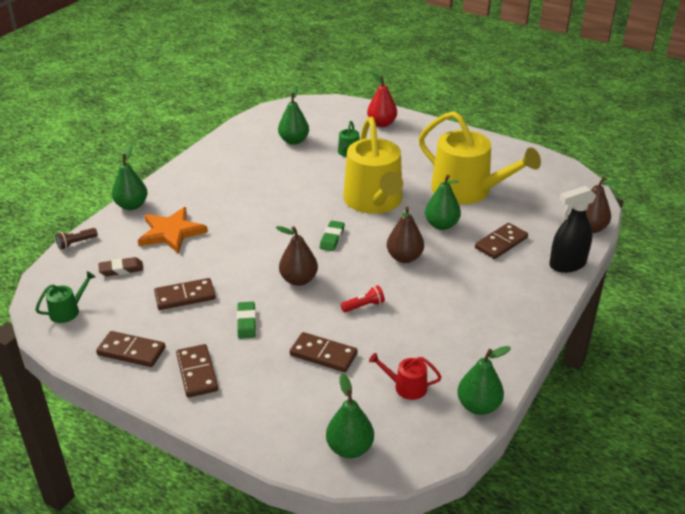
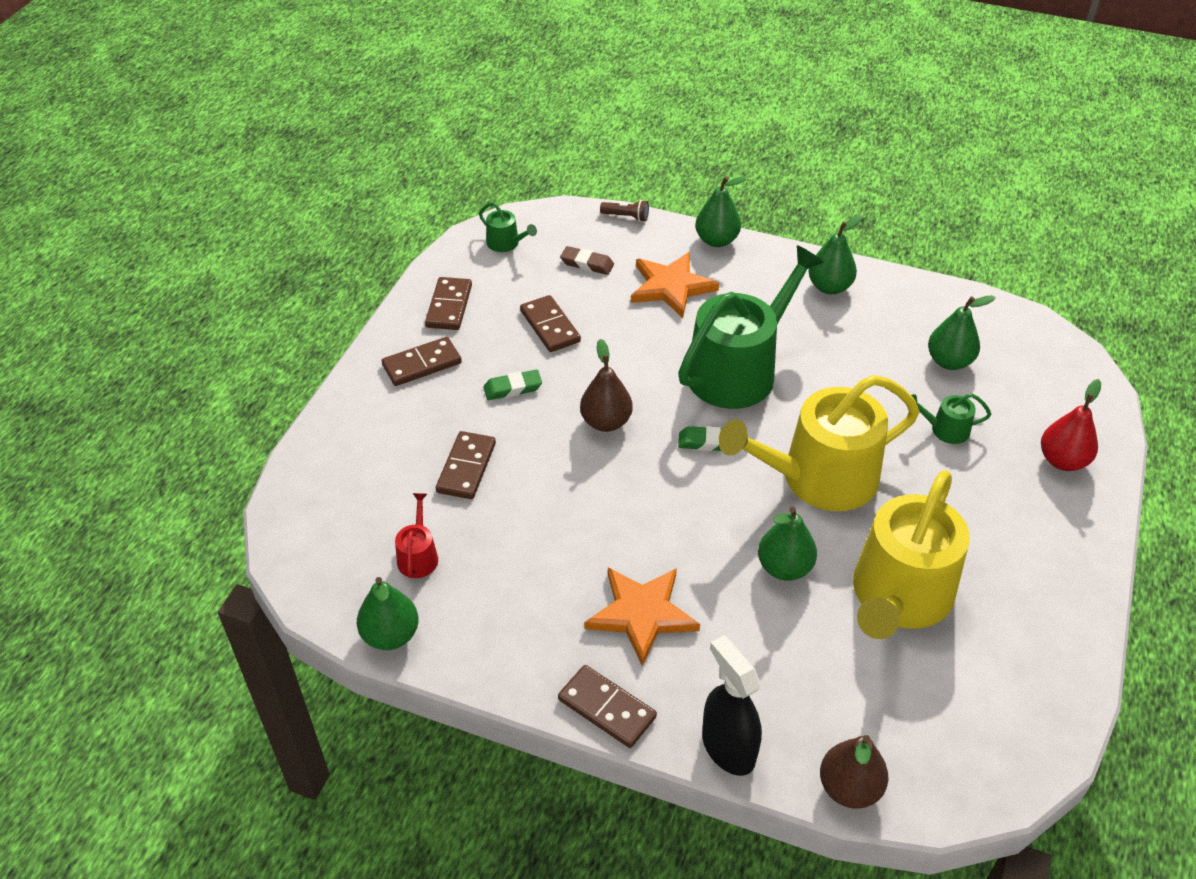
camera: 80 degrees right, 10 degrees up
(76, 243) = (626, 217): brown flashlight -> brown flashlight turned 150 degrees clockwise
(121, 269) = (587, 264): brown eraser -> brown eraser turned 45 degrees counterclockwise
(270, 216) = (738, 370): none -> green watering can
(349, 448) = (315, 513): green pear -> green pear (829, 287)
(364, 306) = (566, 495): red flashlight -> none
(404, 257) = (686, 529): brown pear -> none
(470, 284) = (641, 614): none -> orange star
(501, 243) = (761, 650): brown domino -> brown domino (607, 708)

